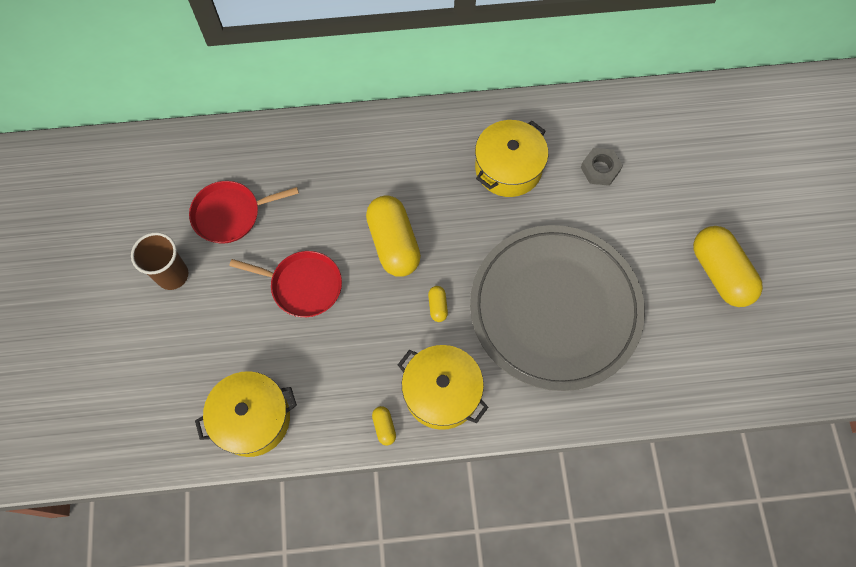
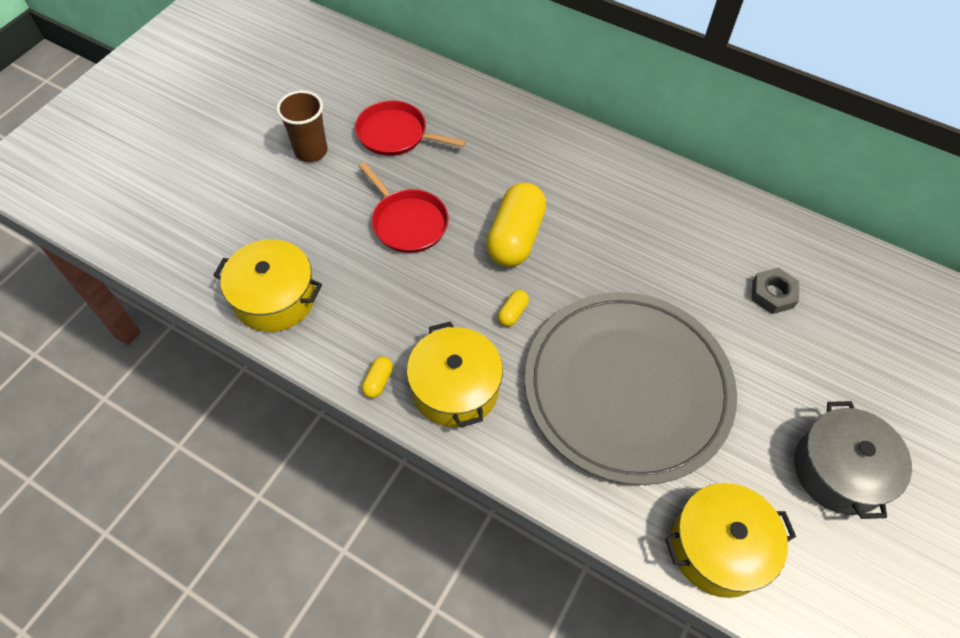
camera: 35 degrees right, 10 degrees down
(508, 168) = (676, 240): yellow pot -> yellow pot (718, 547)
(720, 273) = (839, 470): yellow capsule -> grey pot

